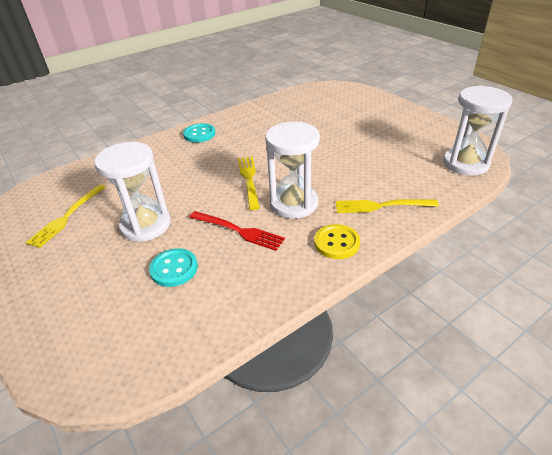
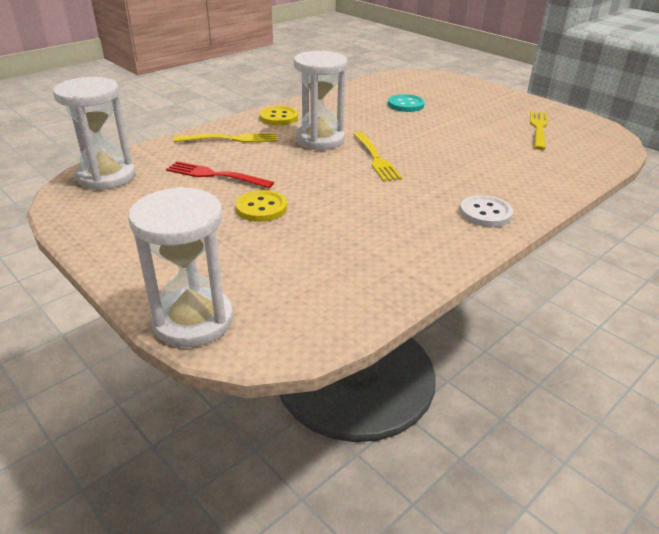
camera: 170 degrees right, 5 degrees down
(146, 225) = (455, 125): white hourglass -> white hourglass (193, 320)
(199, 134) = (485, 213): turquoise button -> white button
(239, 231) = (366, 122): red fork -> red fork (215, 175)
(339, 138) = (261, 208): none -> yellow button

